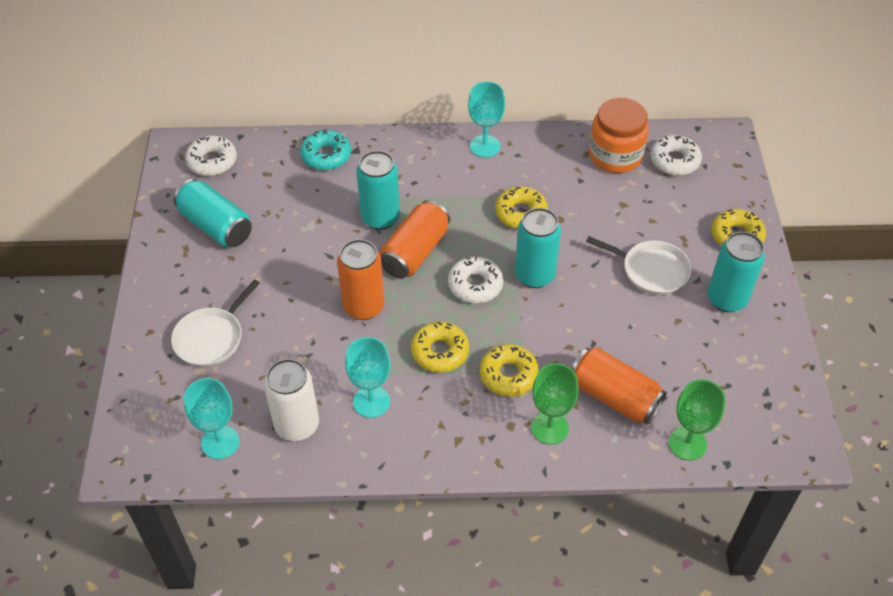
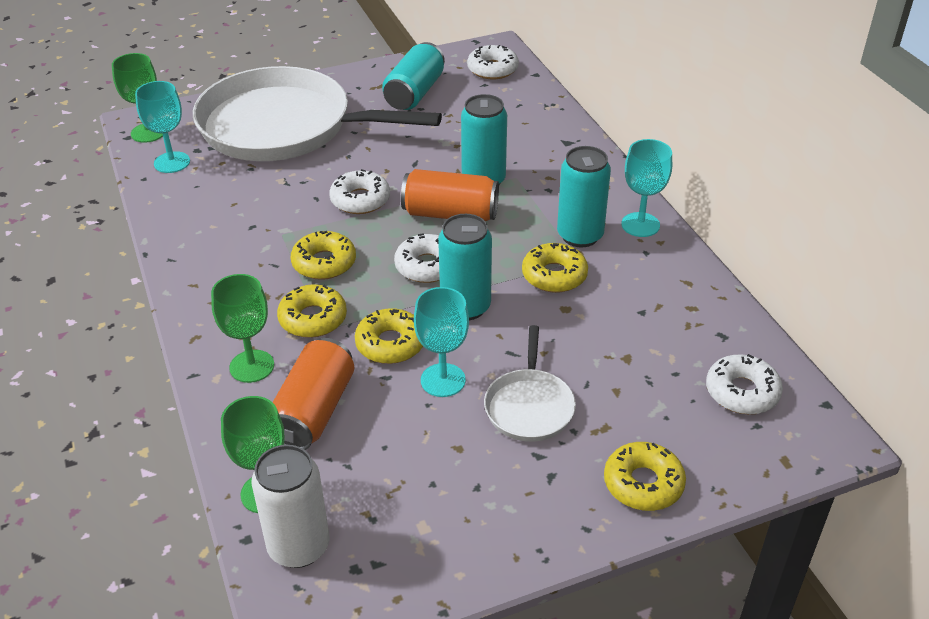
camera: 70 degrees right, 10 degrees down
(150, 456) = (148, 133): none -> green goblet
(211, 338) = (283, 127): white pan -> white pan, size x2.28
(297, 425) = (203, 198): white can -> white can (299, 546)
(326, 156) = (546, 127): turquoise donut -> none
(363, 306) = (360, 200): orange can -> white donut
(371, 401) = (244, 234): turquoise goblet -> turquoise goblet (443, 380)
(558, 332) = (390, 344): none -> yellow donut
(615, 155) = (708, 333): orange jar -> none
(727, 299) = (520, 492): turquoise can -> turquoise can (580, 235)

